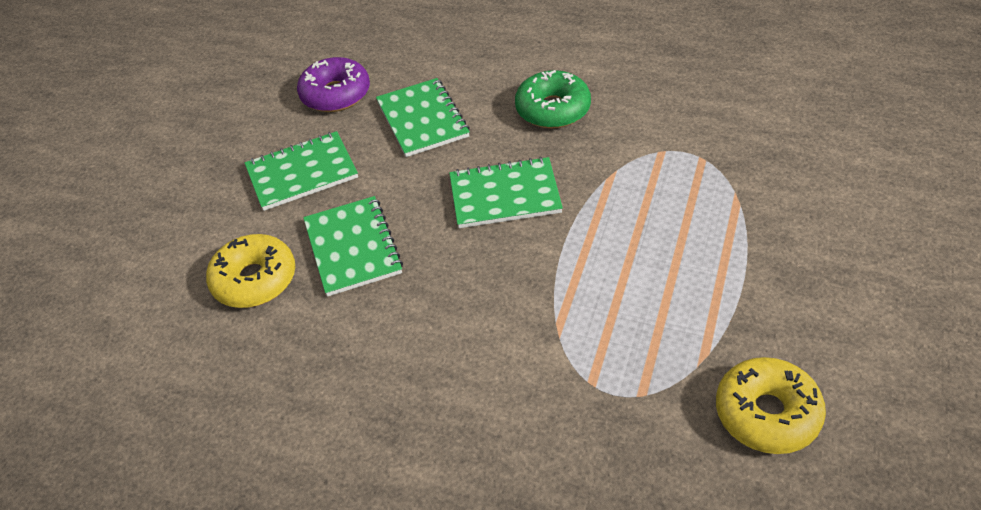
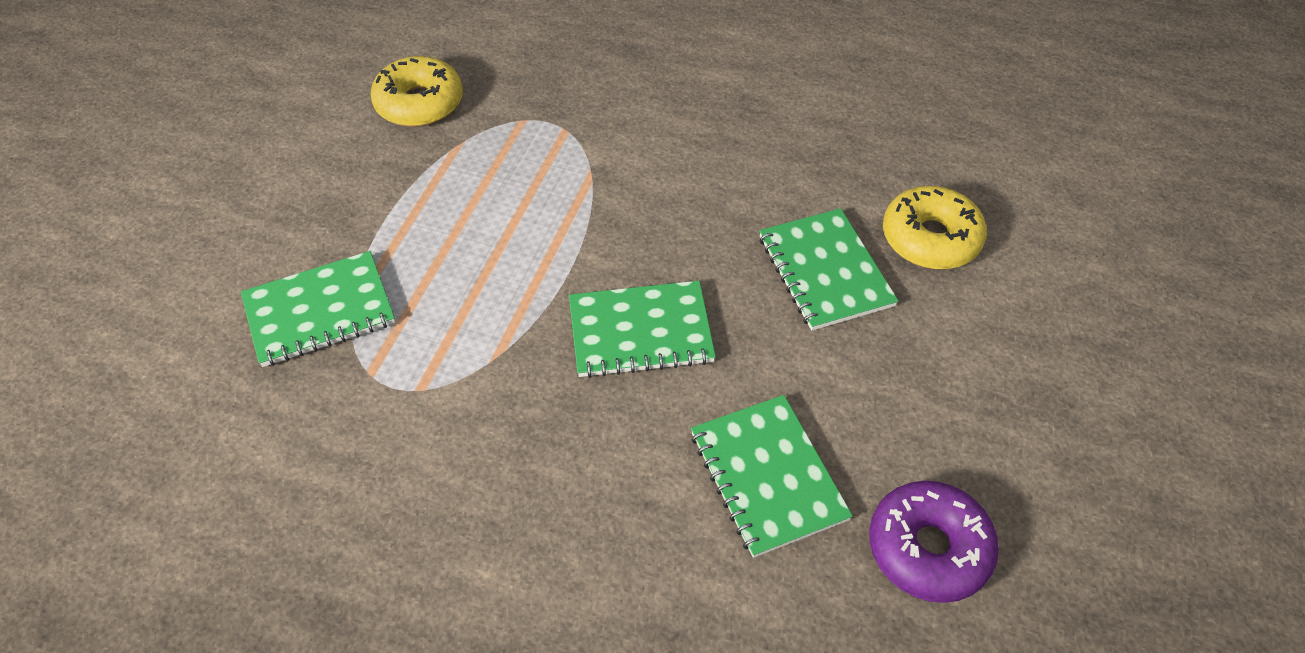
camera: 175 degrees right, 5 degrees up
(302, 173) = (928, 386): green notebook -> green notebook (320, 311)
(553, 109) = (561, 481): green donut -> none

